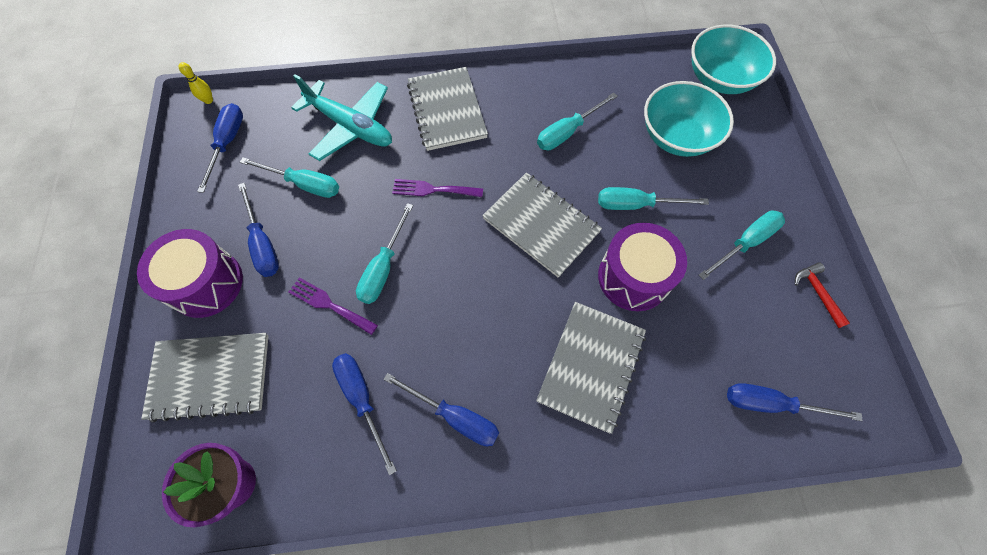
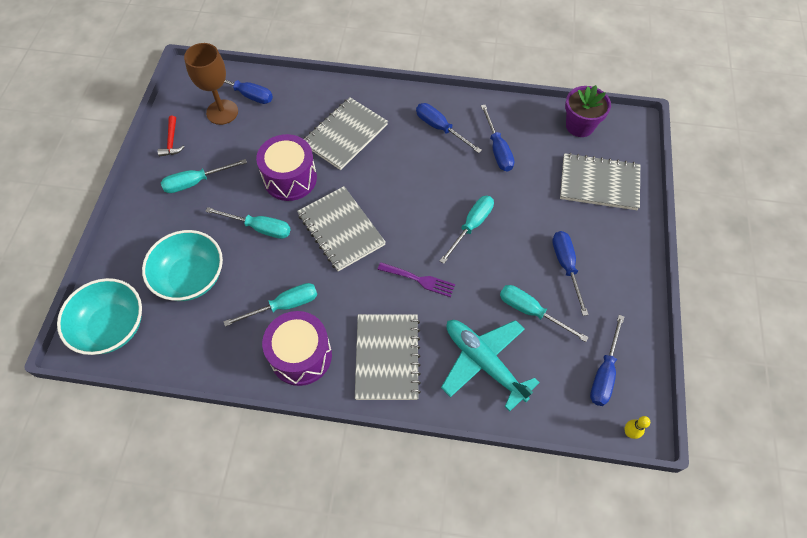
camera: 165 degrees left, 5 degrees down
(206, 283) = (609, 246): purple drum -> purple drum (301, 356)
(329, 305) = (515, 210): purple fork -> none
(784, 359) = (222, 112): none -> brown goblet

